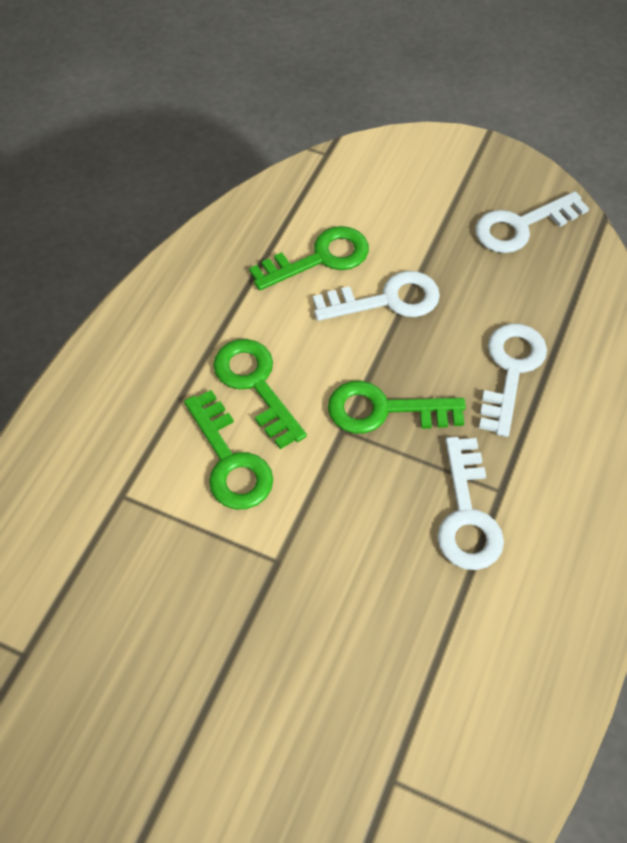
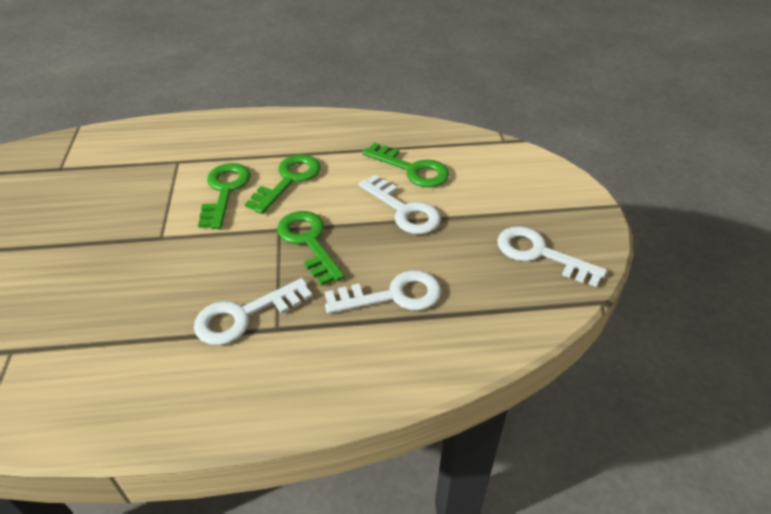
camera: 60 degrees right, 15 degrees down
(230, 461) = (225, 191): green key -> green key turned 150 degrees clockwise

